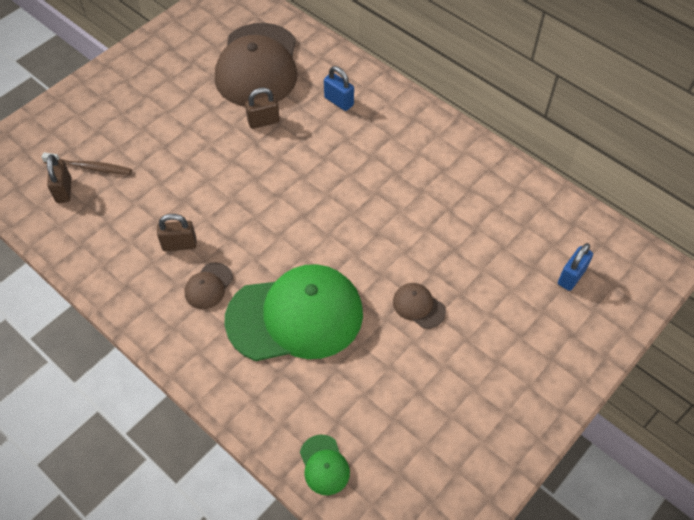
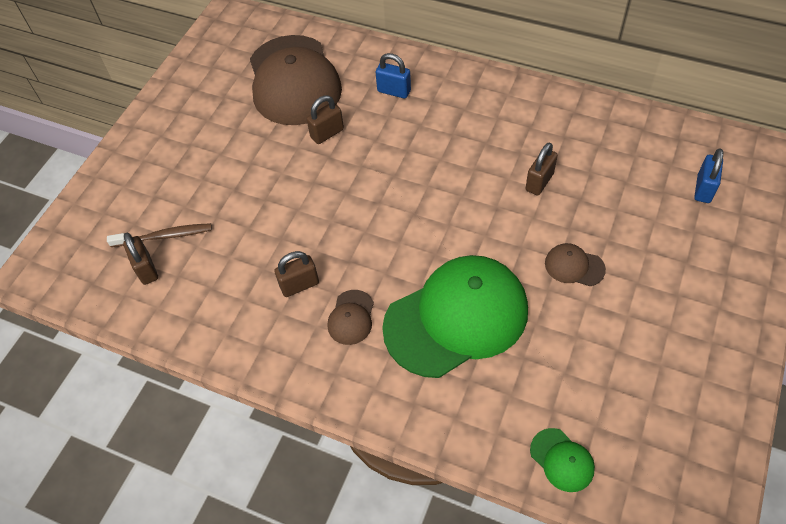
camera: 15 degrees left, 0 degrees up
(426, 222) = (539, 182): none -> brown padlock

